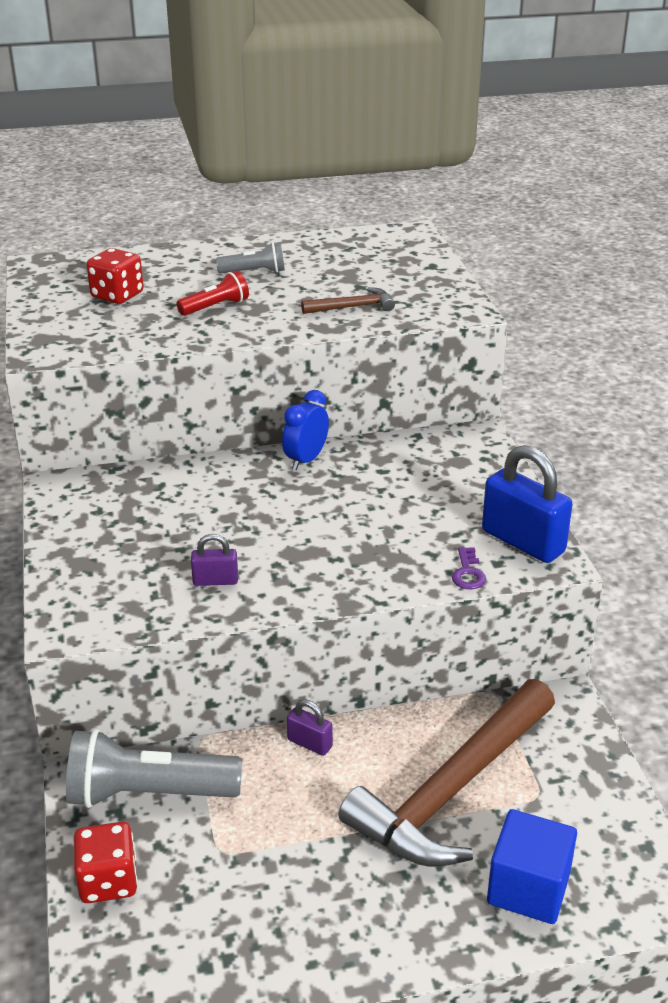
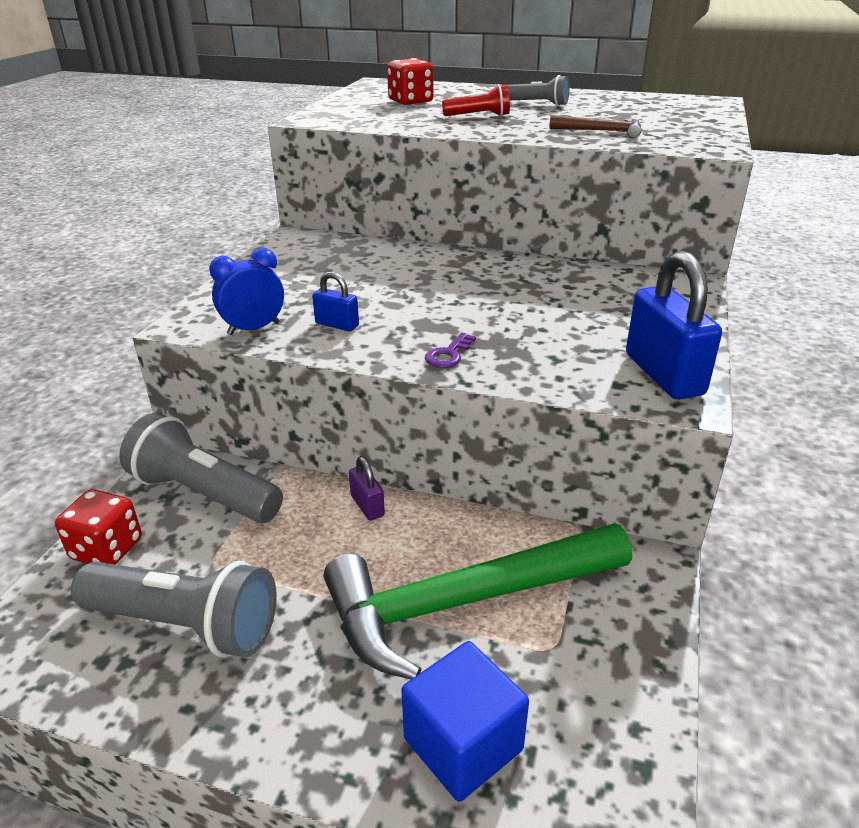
camera: 30 degrees right, 0 degrees up
(215, 581) = (337, 325): purple padlock -> blue padlock
(249, 907) = (186, 625): none -> grey flashlight
(306, 460) = (506, 264): blue clock -> blue clock (254, 329)
(453, 790) = (465, 602): brown hammer -> green hammer
(468, 573) = (578, 384): purple key -> purple key (448, 354)

